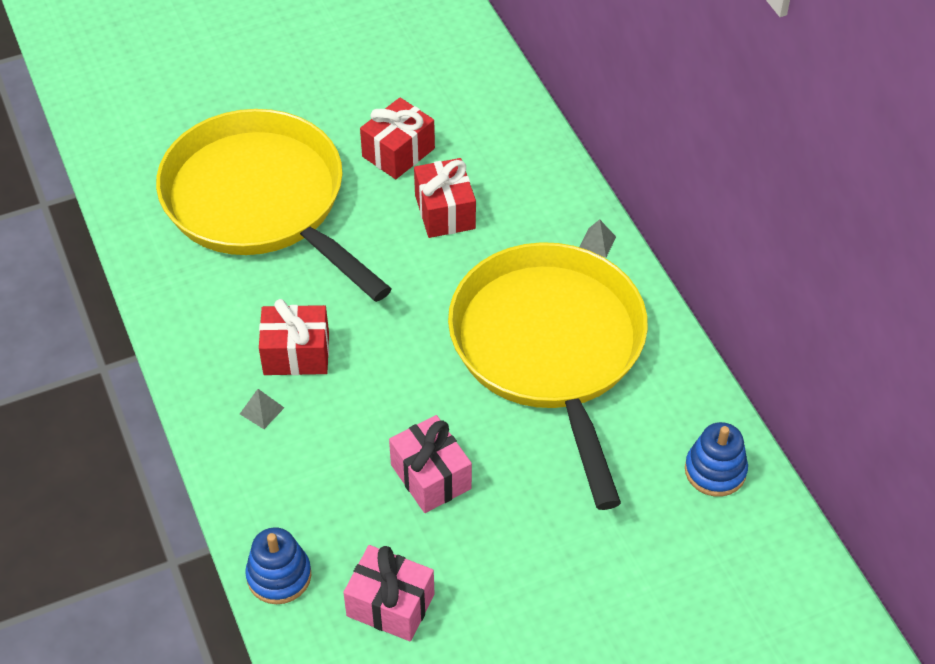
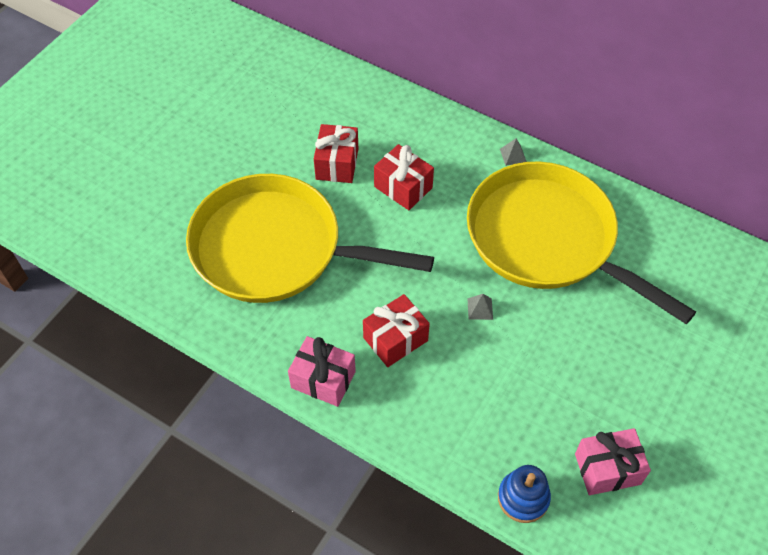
camera: 35 degrees left, 5 degrees up
(261, 410) = (408, 392): grey pyramid -> grey pyramid (480, 309)
(431, 476) = (554, 368): pink gift -> pink gift (323, 379)
(715, 470) = (706, 259): blue stacking toy -> none

